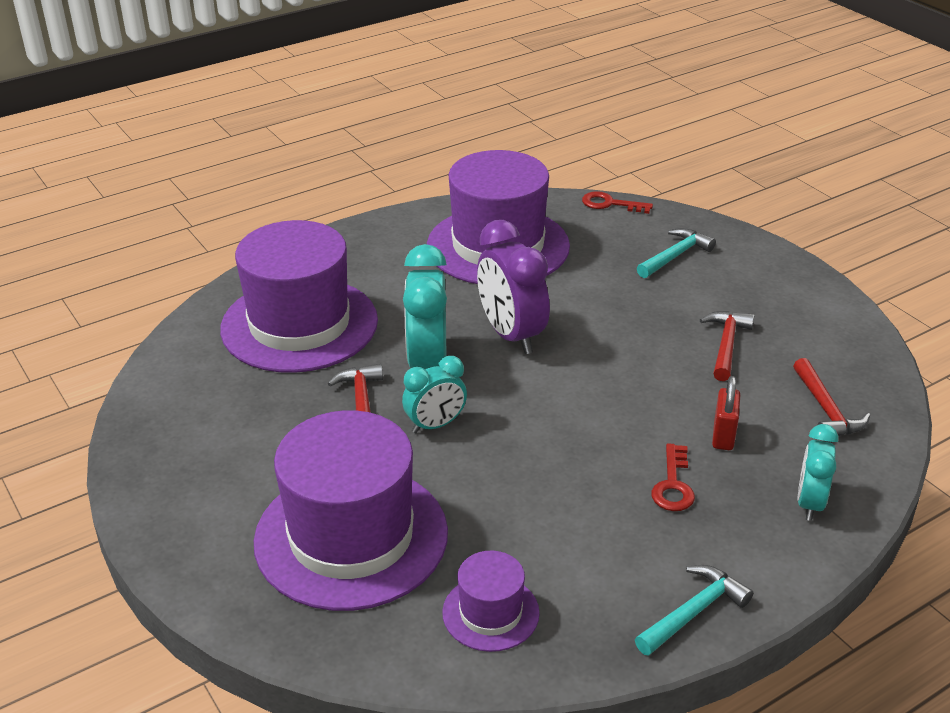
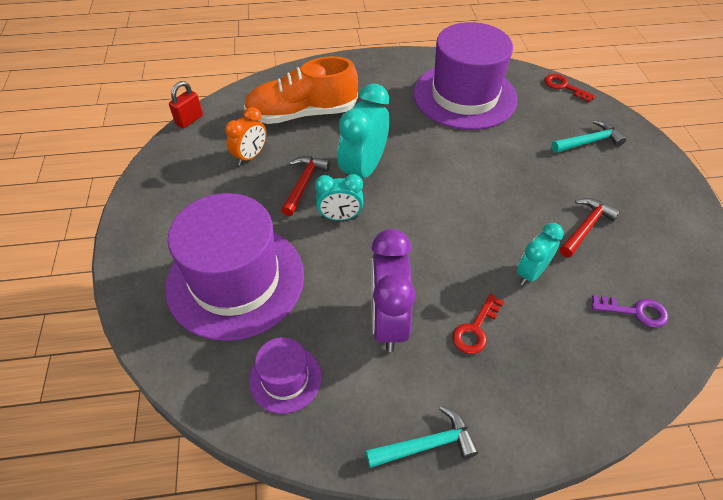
camera: 25 degrees right, 15 degrees up
(264, 394) = (250, 156): none -> orange clock
(299, 324) = (302, 114): purple hat -> orange shoe
(511, 335) = (432, 166): purple clock -> purple clock (388, 321)
(723, 436) = (538, 303): red padlock -> red padlock (189, 120)
(809, 503) = (574, 389): turquoise clock -> turquoise clock (530, 273)
(826, 409) = (635, 311): red hammer -> purple key

